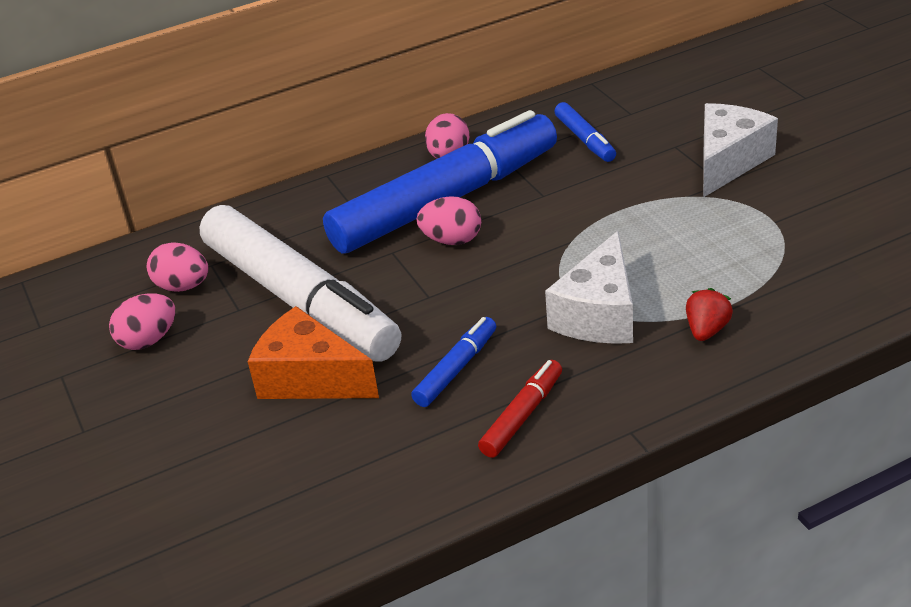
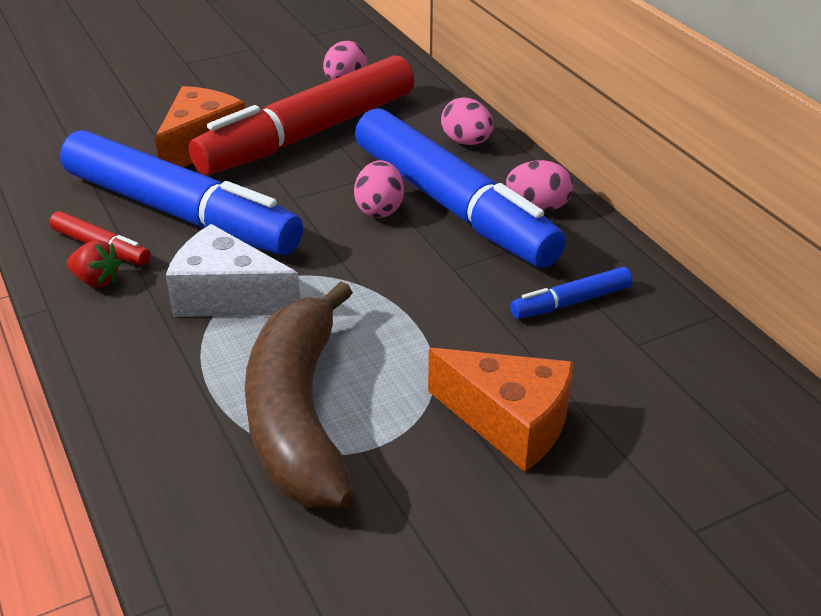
camera: 85 degrees right, 0 degrees up
(148, 340) = (279, 75): pink egg -> pink egg (466, 142)
(300, 300) = (309, 134): white marker -> red marker
(456, 369) = (180, 213): blue marker -> blue marker, size x2.43
(706, 330) = (171, 369): red strawberry -> red strawberry (96, 280)
(728, 161) = (510, 422): white cheese -> orange cheese
(745, 254) = (299, 415): none -> brown banana

